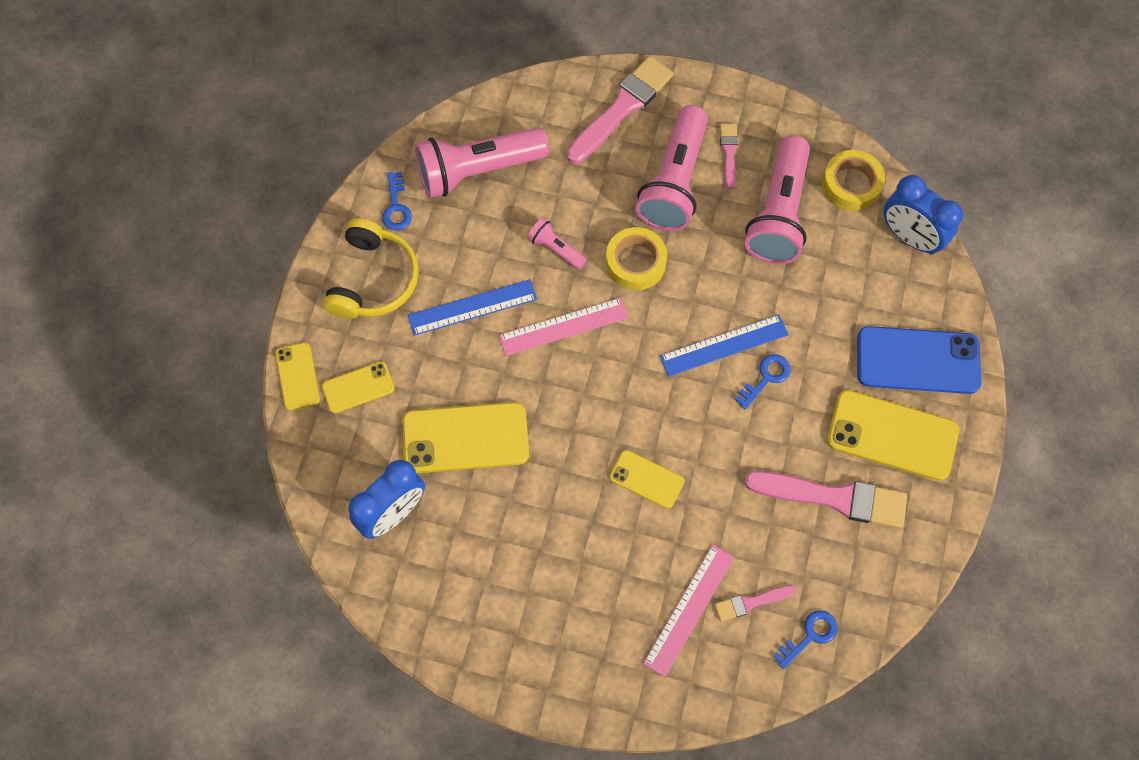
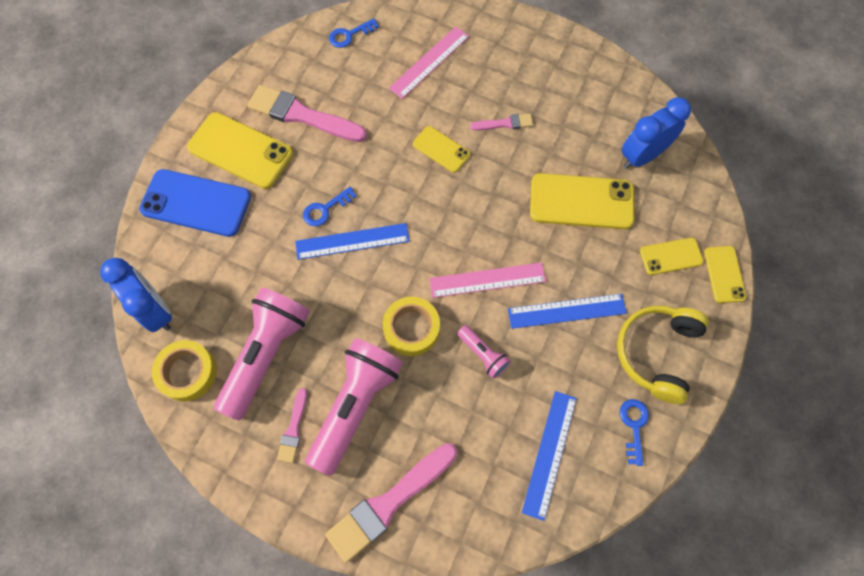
camera: 170 degrees left, 0 degrees up
(478, 170) = (549, 453): pink flashlight -> blue ruler
(751, 602) = (384, 60): pink brush -> pink brush (504, 123)

